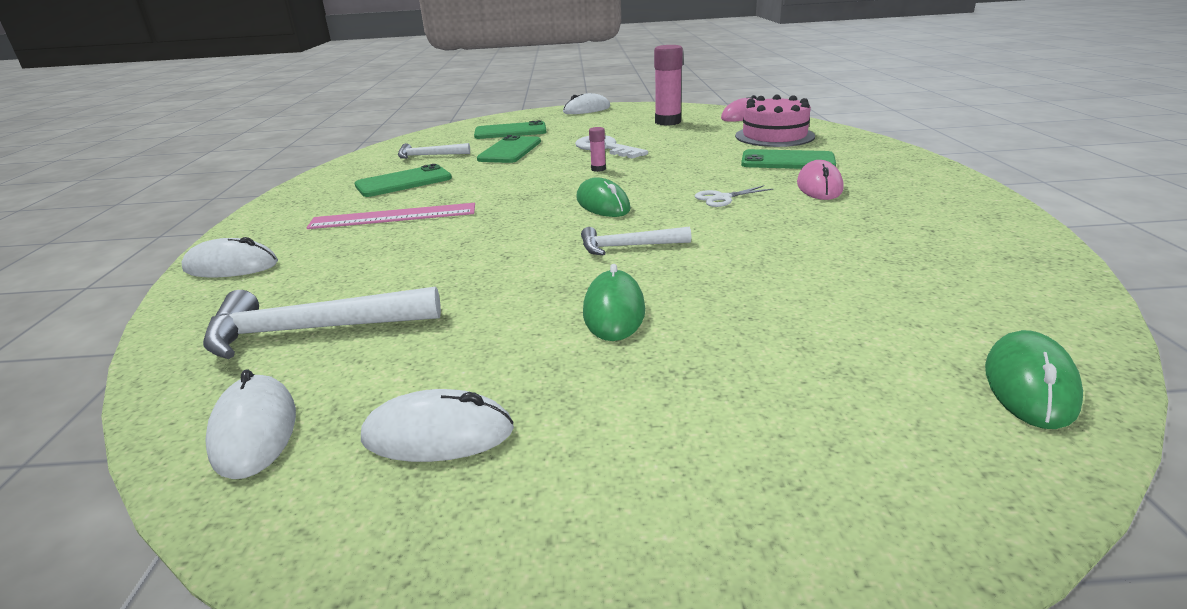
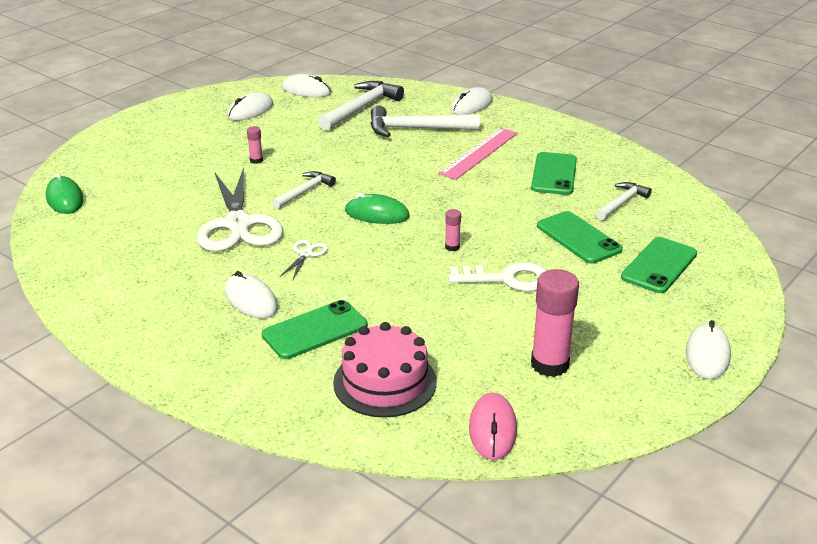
camera: 130 degrees right, 5 degrees up
(359, 264) = (416, 129): none -> white hammer
(614, 311) = (256, 160): green mouse -> pink glue stick
(756, 241) = (238, 224): none -> white scissors
(819, 186) = (251, 300): pink mouse -> white mouse

